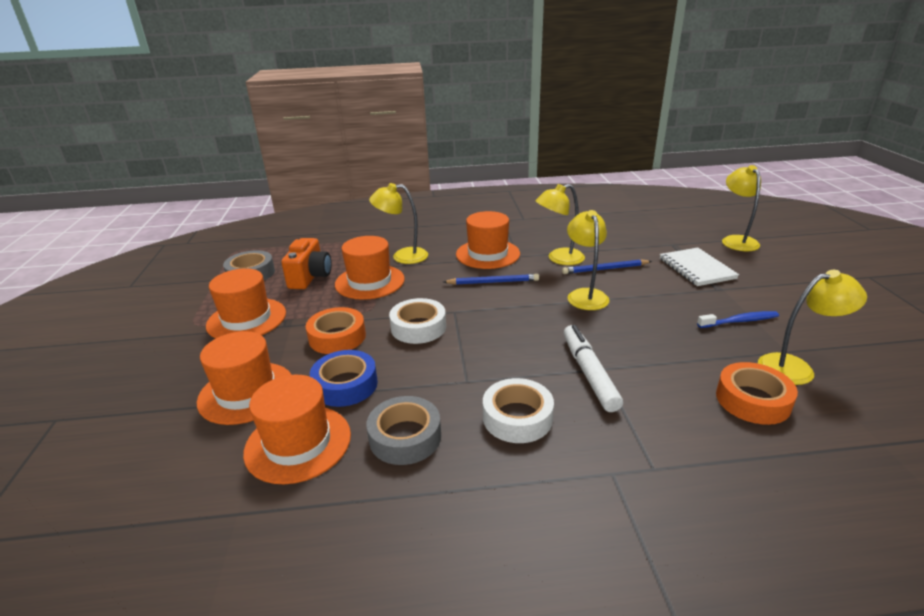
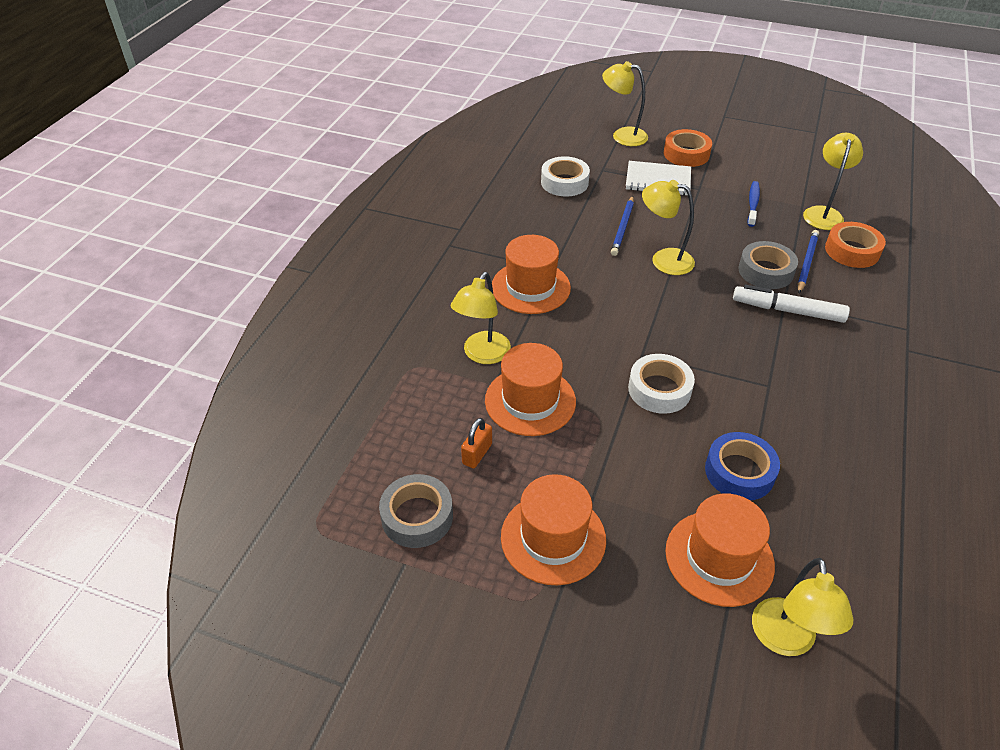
camera: 65 degrees left, 15 degrees up
(298, 443) = (819, 526): orange hat -> none
(310, 277) = (477, 454): orange camera -> orange padlock
(337, 337) = (644, 459): orange tape -> orange tape (686, 154)
(405, 437) = (834, 449): grey tape -> grey tape (765, 271)
(493, 282) = (599, 307): blue pencil -> blue pencil (806, 263)
(517, 417) = (831, 373): white tape -> white tape (564, 182)
(559, 259) = (580, 245): yellow lamp -> yellow lamp (785, 640)

